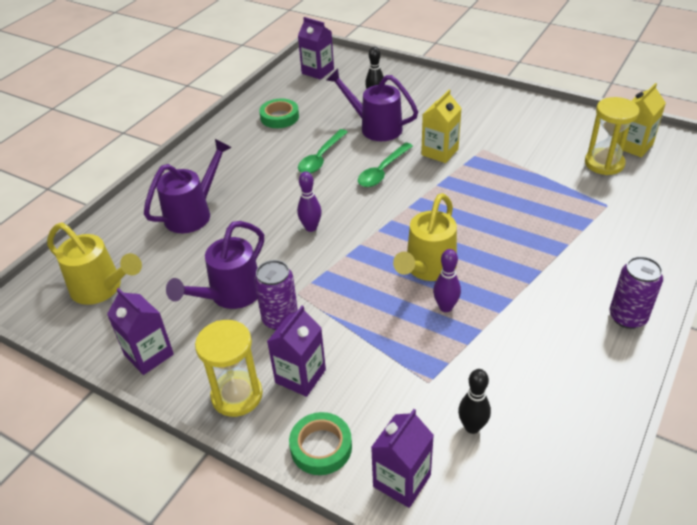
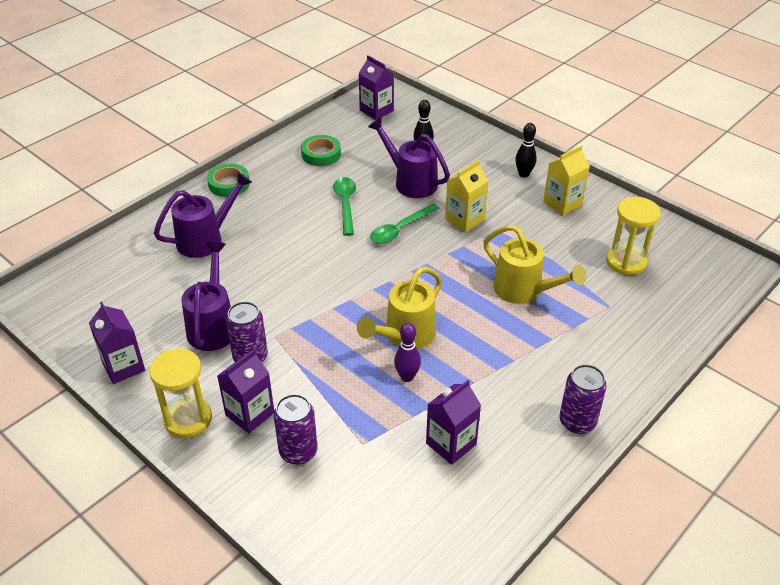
camera: 10 degrees right, 0 degrees up
(101, 289) = (101, 296): yellow watering can -> yellow watering can (524, 291)
(230, 295) = (213, 325): purple watering can -> purple watering can turned 135 degrees clockwise
(311, 228) = (310, 274): purple bowling pin -> none
(321, 158) = (346, 204): green spoon -> green spoon turned 135 degrees clockwise
(321, 447) = (245, 481): green tape -> green tape (229, 184)
(365, 404) = (298, 452): none -> purple can
(402, 481) = (304, 525): purple carton -> purple carton (451, 444)
(472, 427) = (386, 492): black bowling pin -> black bowling pin (524, 174)
(634, 146) = (666, 249): yellow carton -> yellow carton (562, 203)

